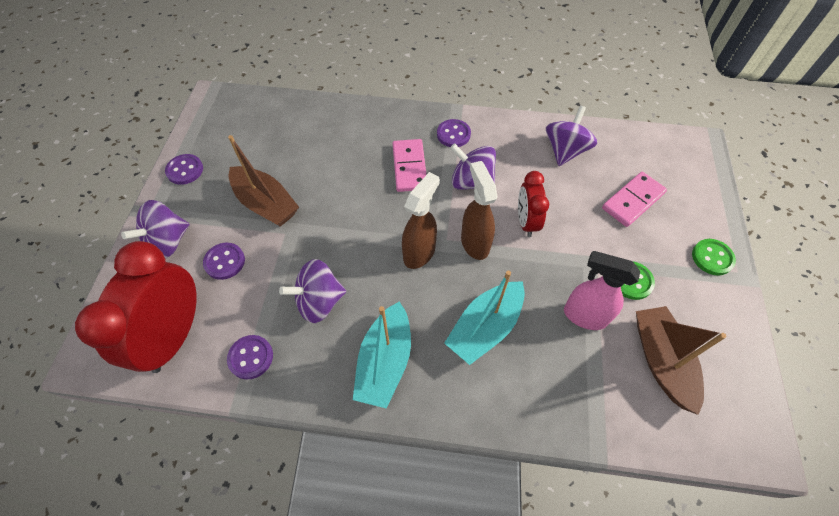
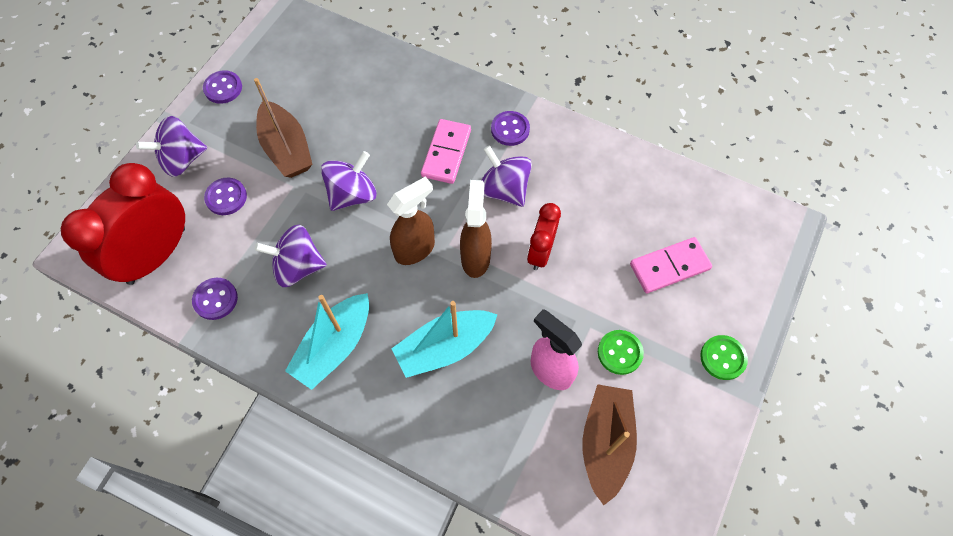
camera: 20 degrees right, 5 degrees up
(565, 151) = (624, 186): purple spinning top -> purple spinning top (352, 194)

